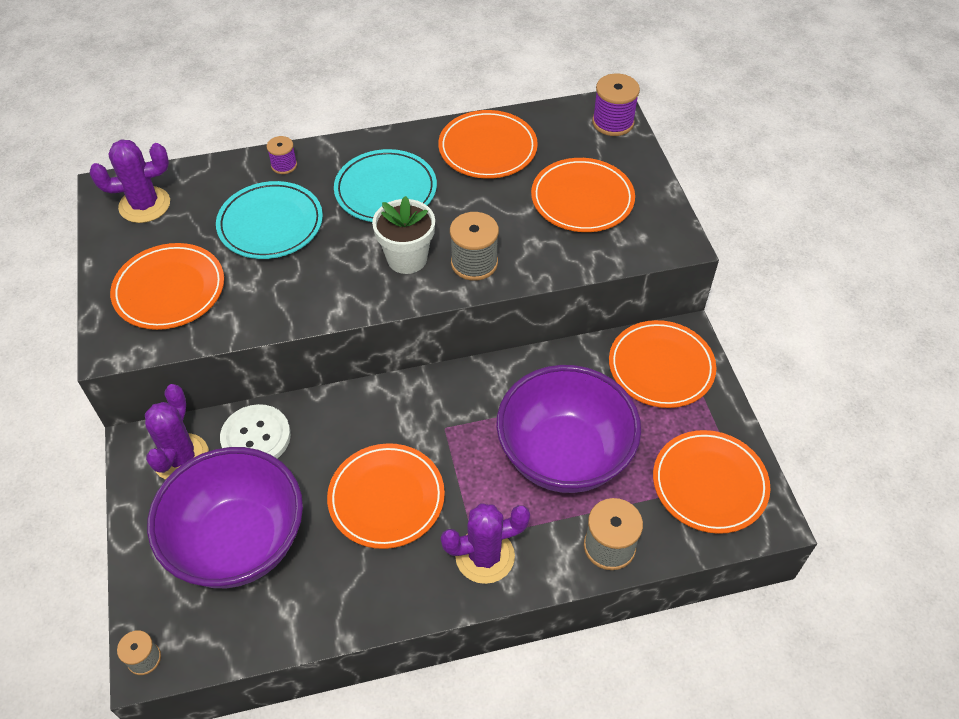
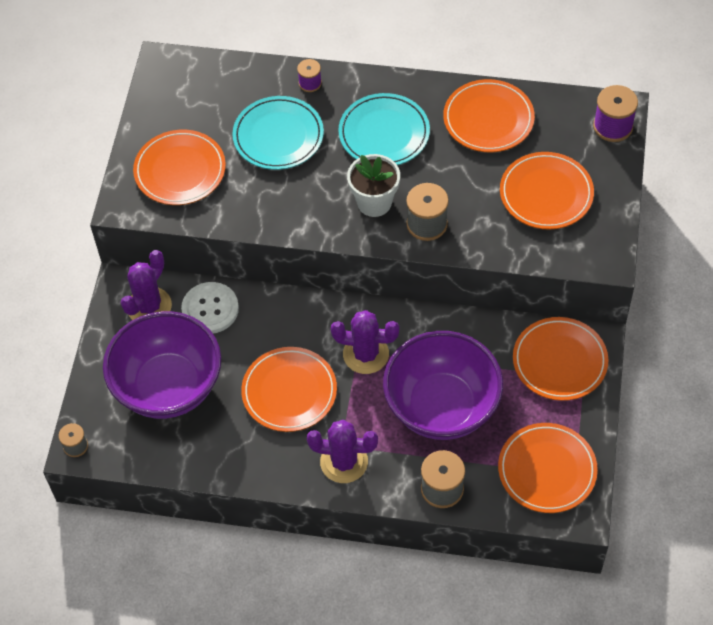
camera: 25 degrees right, 5 degrees up
(144, 205) = (186, 87): purple cactus -> purple cactus (366, 354)

